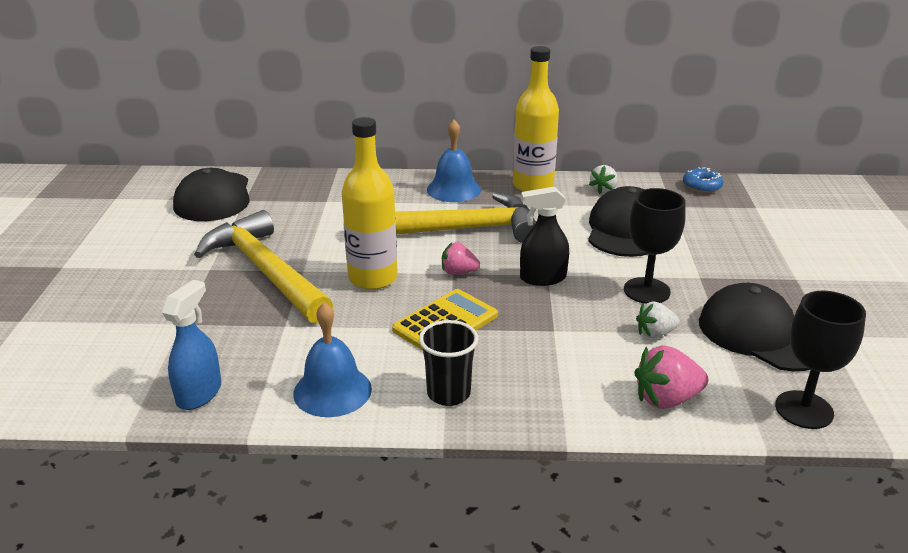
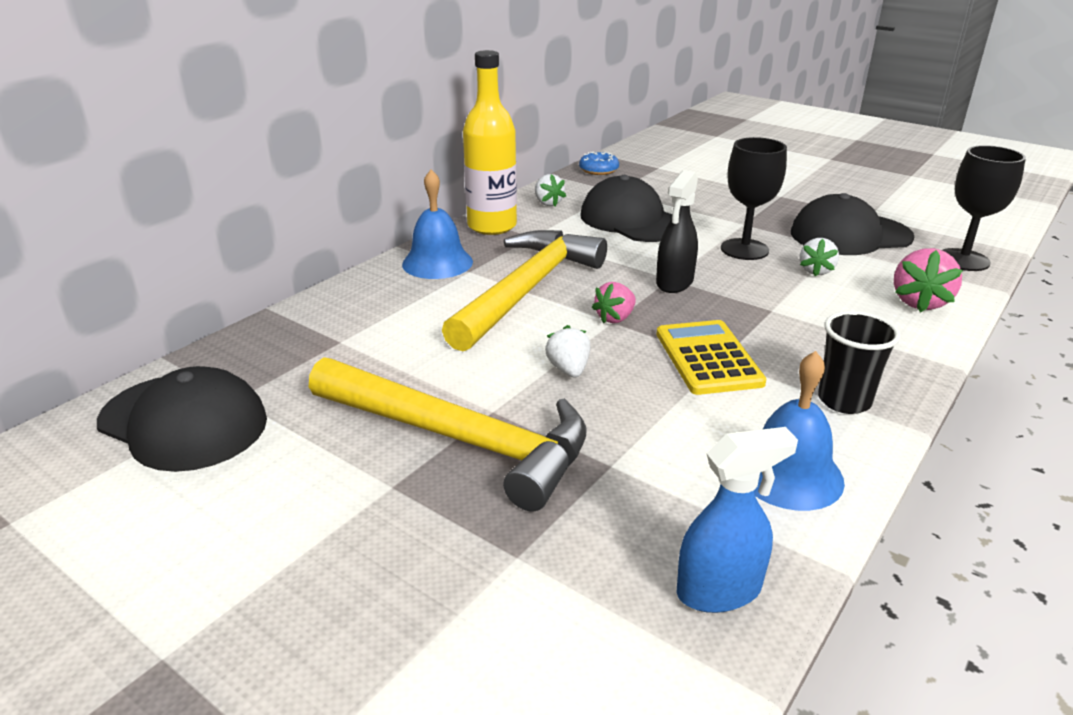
camera: 55 degrees left, 0 degrees up
(199, 393) = (719, 590): blue spray bottle -> blue spray bottle turned 105 degrees clockwise
(266, 271) = (459, 439): yellow hammer -> yellow hammer turned 150 degrees counterclockwise
(373, 278) = (568, 370): yellow bottle -> white strawberry

